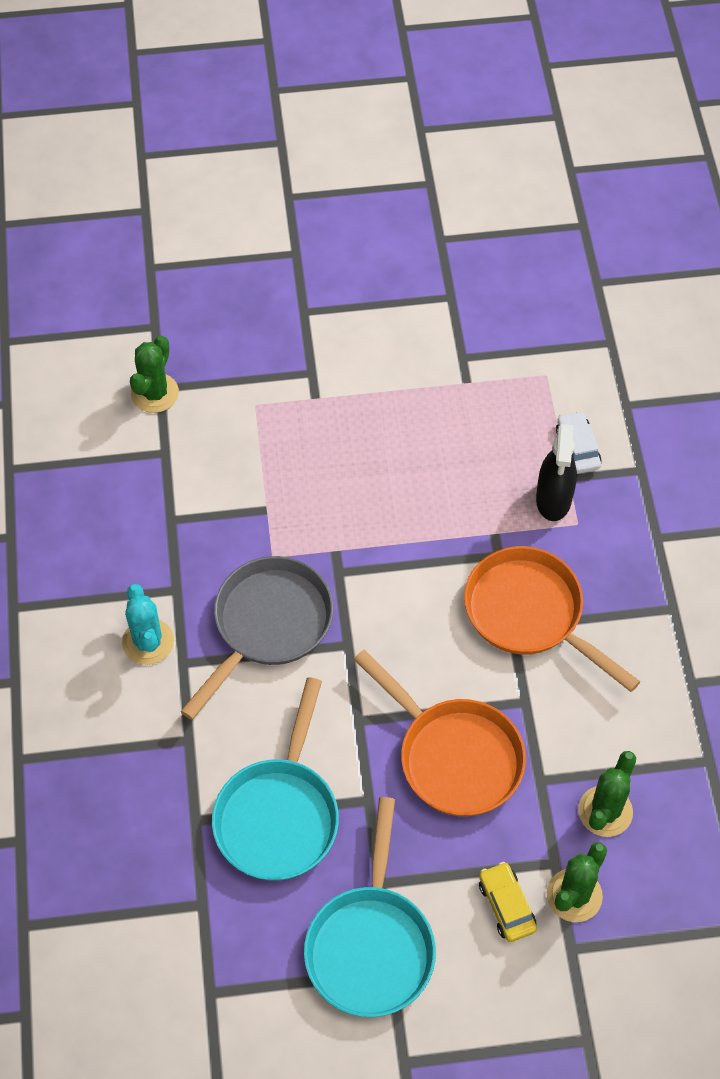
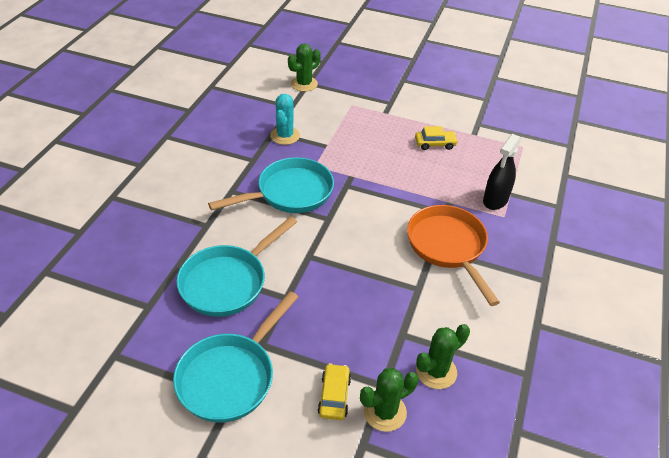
camera: 25 degrees right, 15 degrees down
(148, 642) = (220, 175): turquoise cactus -> turquoise cactus (285, 136)
(268, 625) = (290, 193): grey pan -> turquoise pan
(421, 429) = (435, 144): none -> yellow car
(454, 756) = (354, 298): orange pan -> none
(577, 448) = (523, 183): white car -> none

